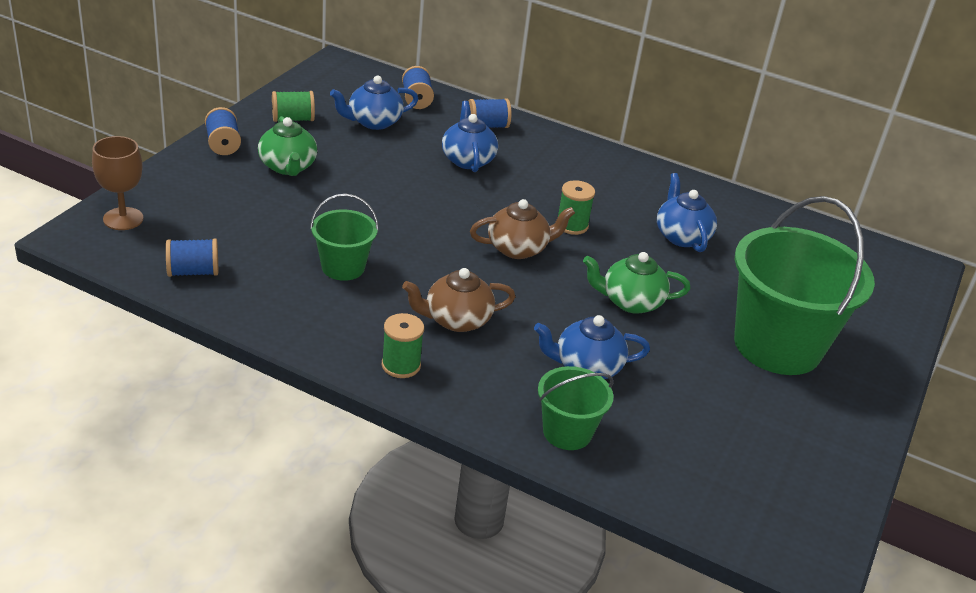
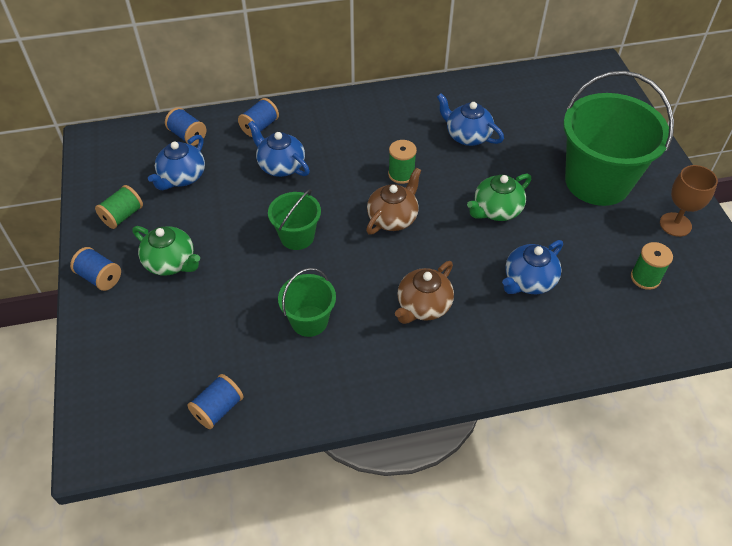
camera: 35 degrees left, 15 degrees up
(123, 219) = (110, 404): brown goblet -> brown goblet (675, 224)
(401, 365) = (433, 370): green spool -> green spool (645, 278)
(567, 432) = (571, 339): green bucket -> green bucket (297, 236)

